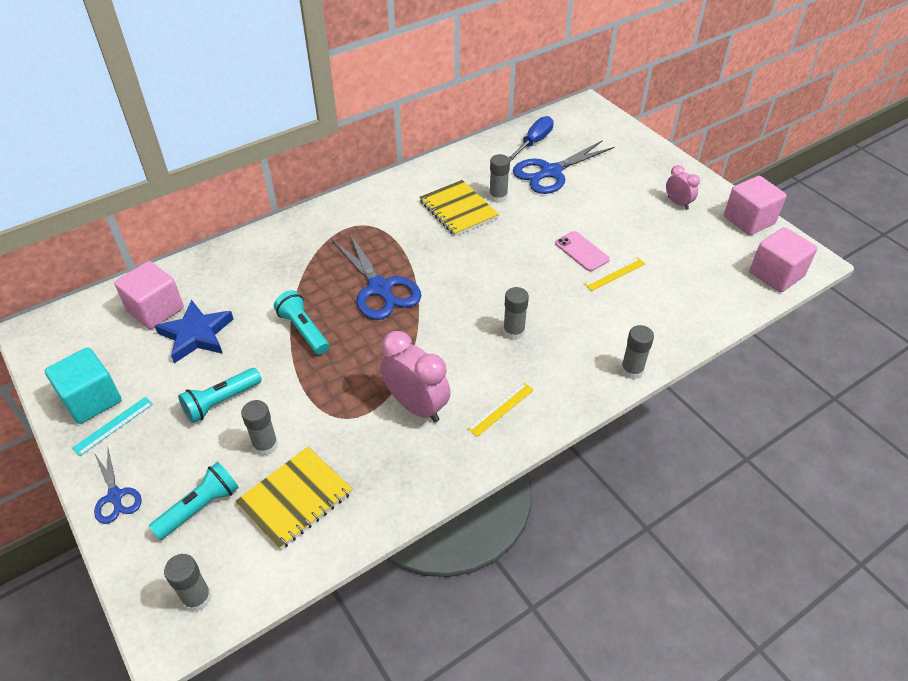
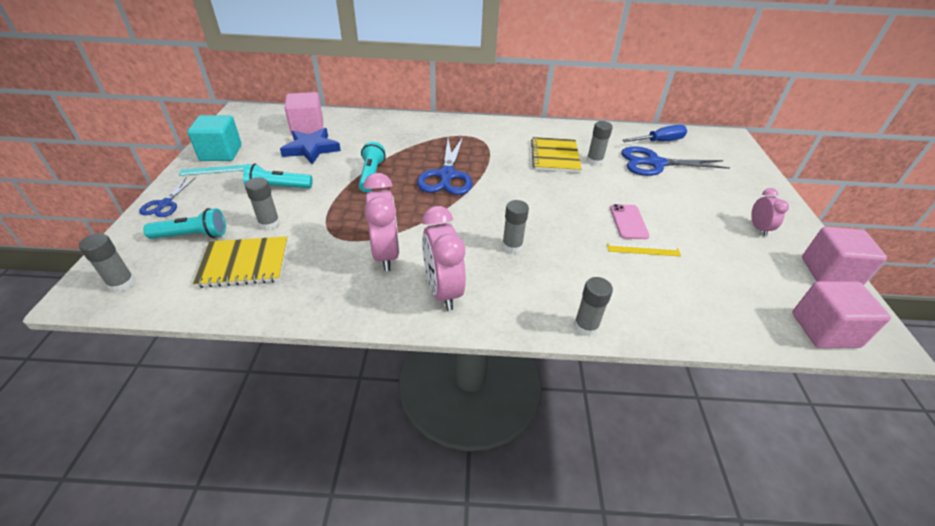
camera: 35 degrees right, 5 degrees down
(501, 409) = (443, 291): yellow ruler -> pink clock

